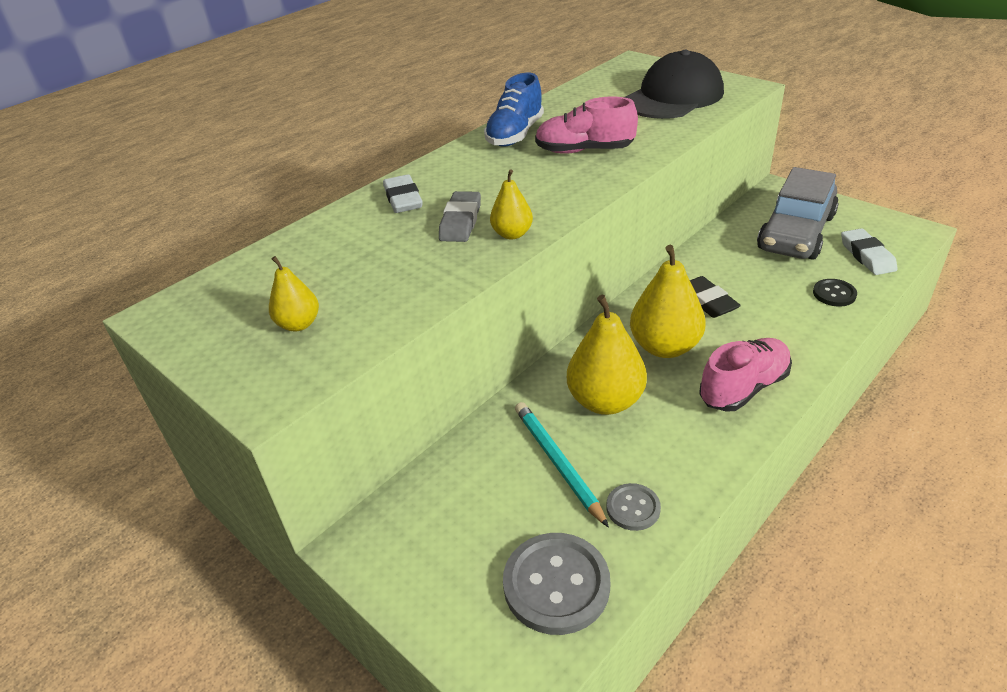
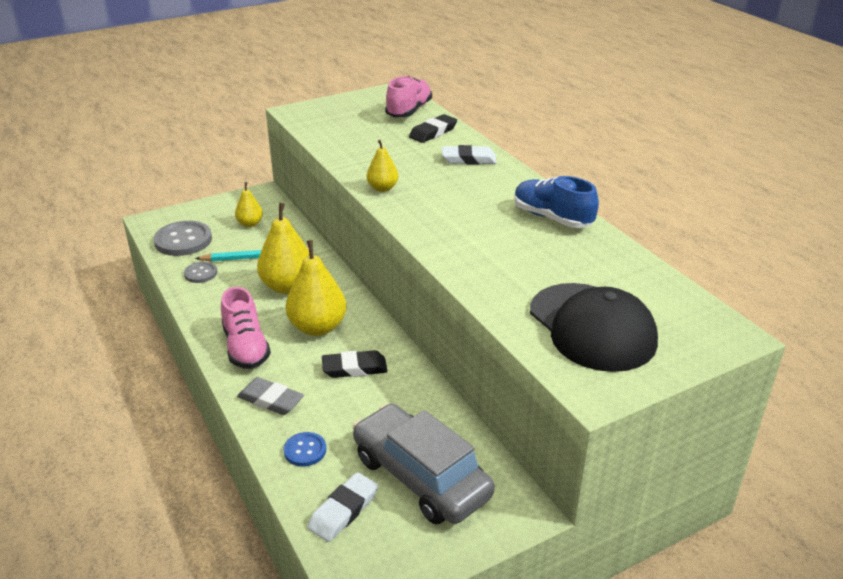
camera: 105 degrees right, 5 degrees down
(299, 324) = (348, 120): yellow pear -> yellow pear (250, 224)
(328, 240) = (433, 132): none -> black eraser
(461, 221) = (417, 174): grey eraser -> grey eraser (270, 400)
(584, 151) = (493, 242): pink shoe -> pink shoe (409, 111)
(834, 294) = (305, 450): black button -> blue button
(867, 256) = (343, 510): white eraser -> white eraser turned 60 degrees counterclockwise

